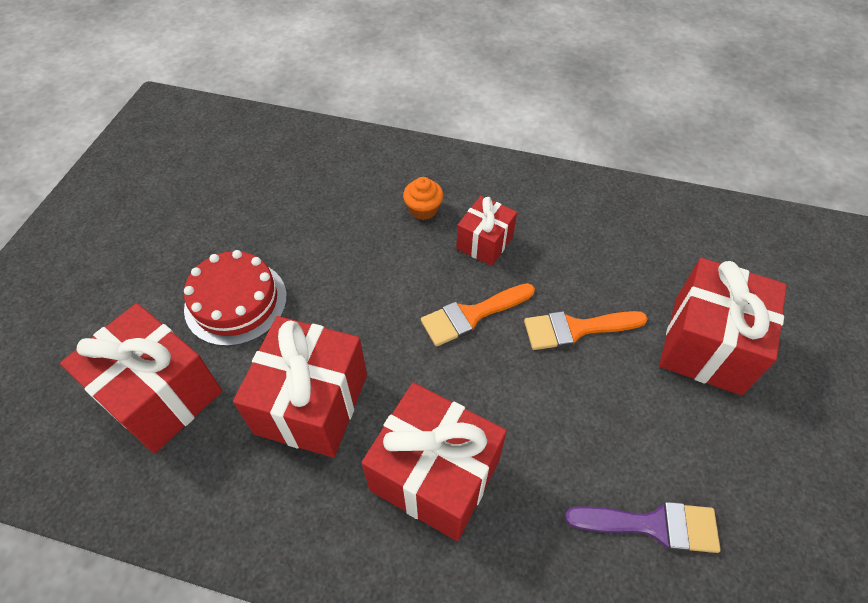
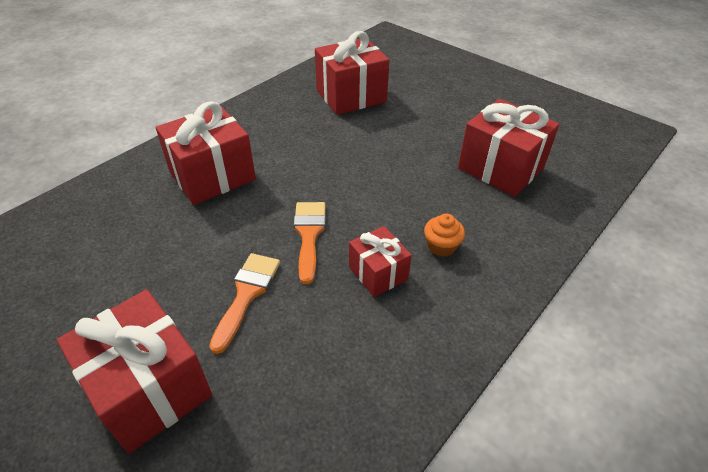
camera: 115 degrees right, 10 degrees down
(236, 302) = (400, 130): red cake -> none
(312, 403) = (301, 143): red gift -> red gift (500, 168)
(653, 525) = (82, 259): purple brush -> none

